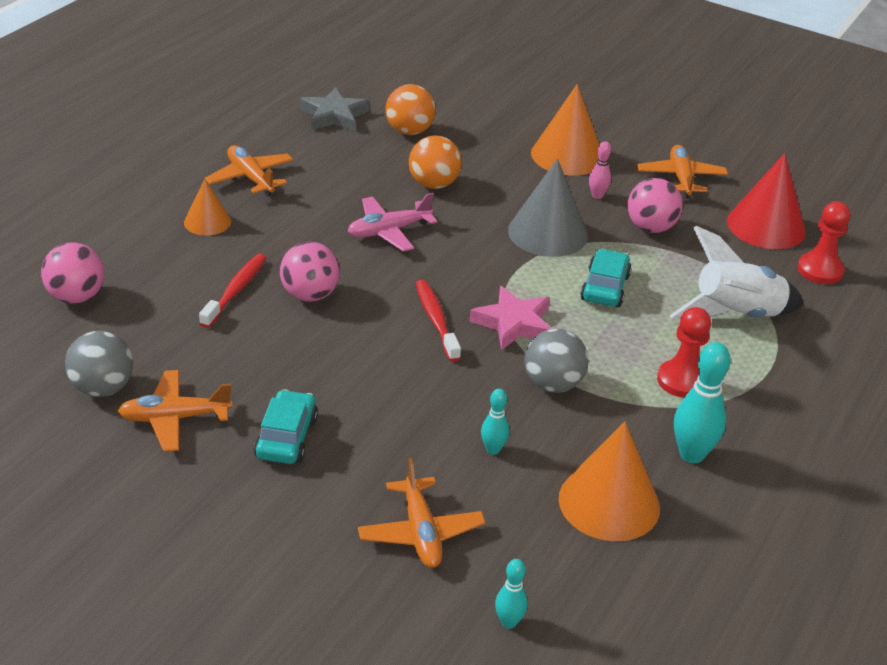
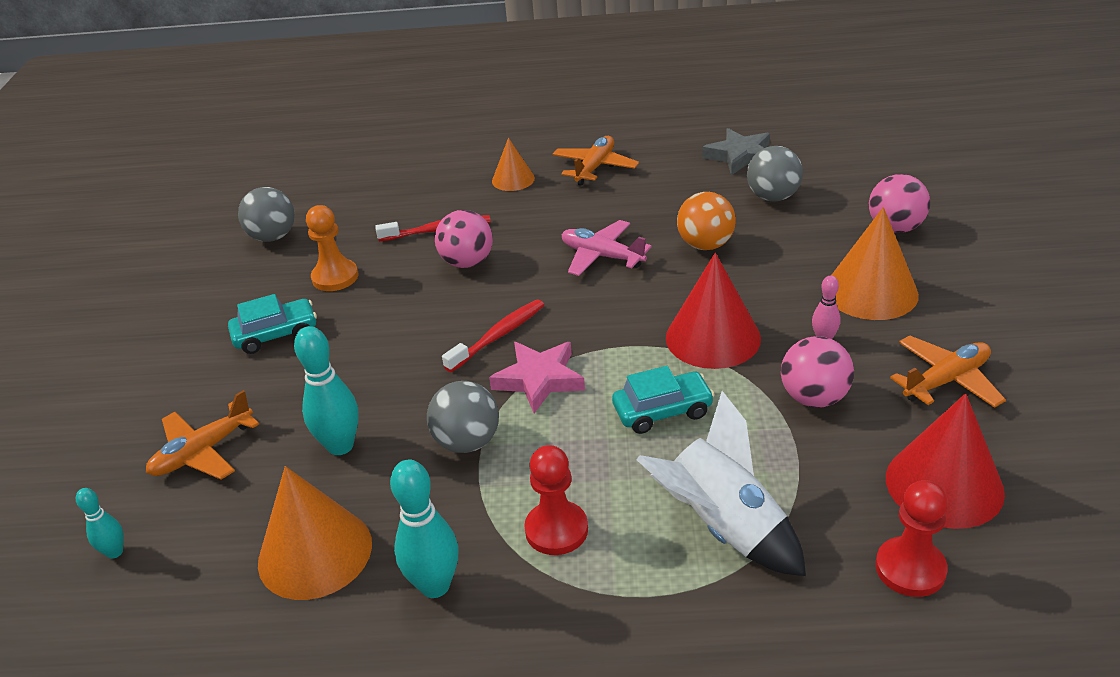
camera: 65 degrees right, 0 degrees up
(76, 297) = (366, 180): pink ball -> pink ball (895, 228)
(175, 418) = (262, 278): orange plane -> none
(234, 373) = (335, 277): none -> orange pawn
(409, 131) = (773, 197): orange ball -> grey ball
(493, 449) = (340, 446): turquoise bowling pin -> turquoise bowling pin, size x1.80
(547, 233) = (713, 337): grey cone -> red cone

